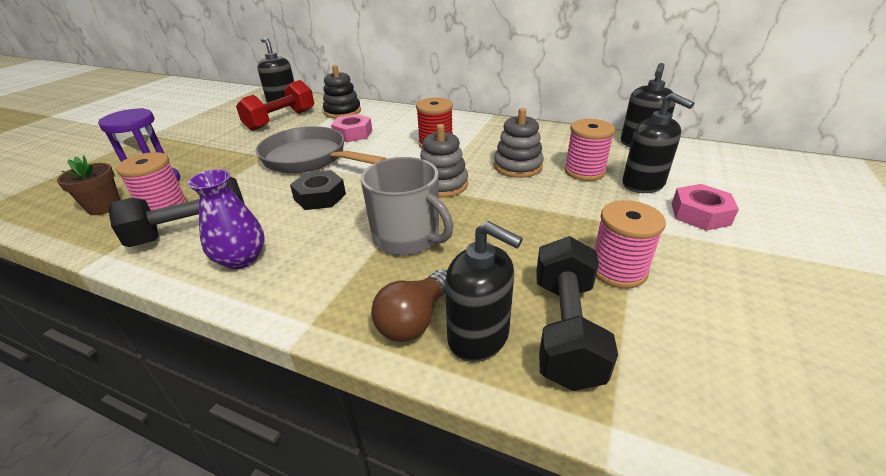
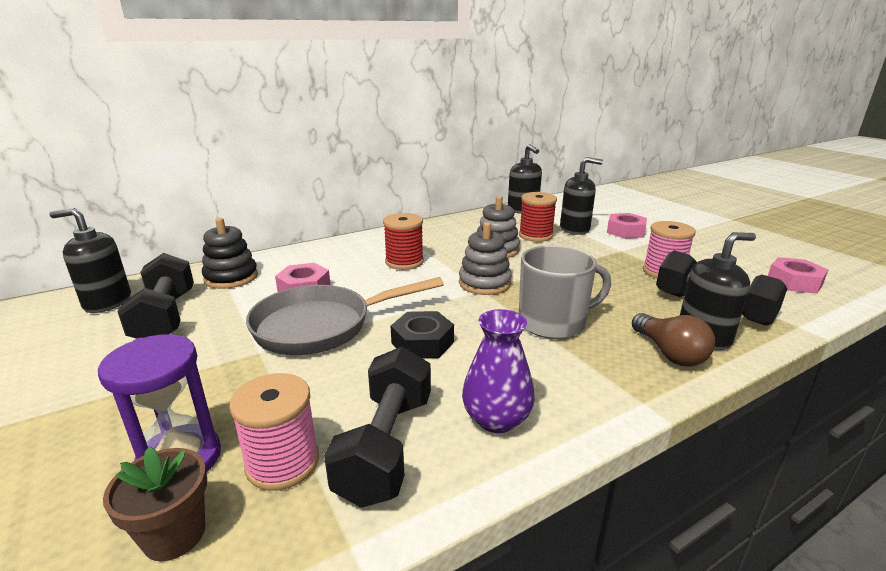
camera: 55 degrees left, 10 degrees down
(281, 120) = (166, 317): red dumbbell -> black dumbbell
(584, 171) = (535, 235): pink spool -> red spool
(783, 403) = (794, 282): none -> pink nut

